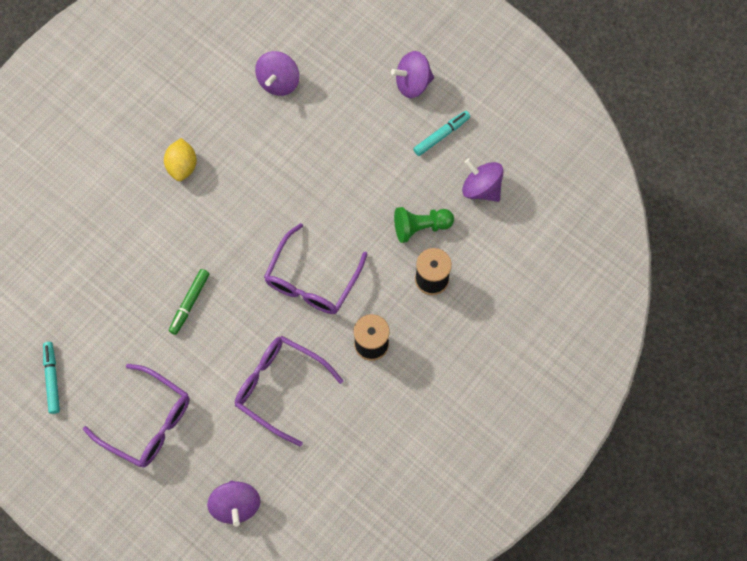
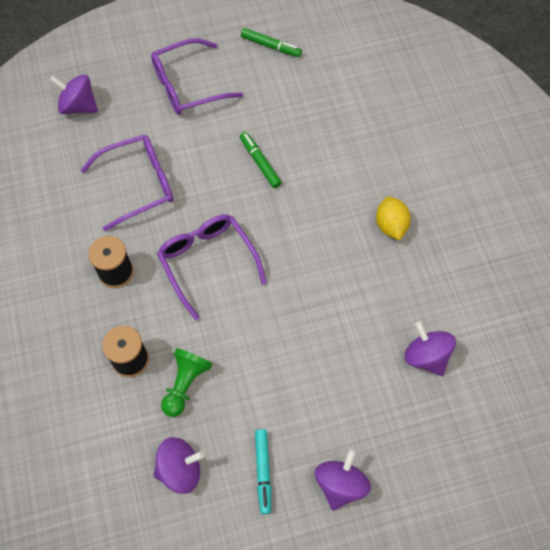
camera: 125 degrees right, 5 degrees down
(52, 379) = (271, 46): turquoise marker -> green marker
(182, 166) = (390, 225): yellow lemon -> yellow lemon turned 45 degrees clockwise

